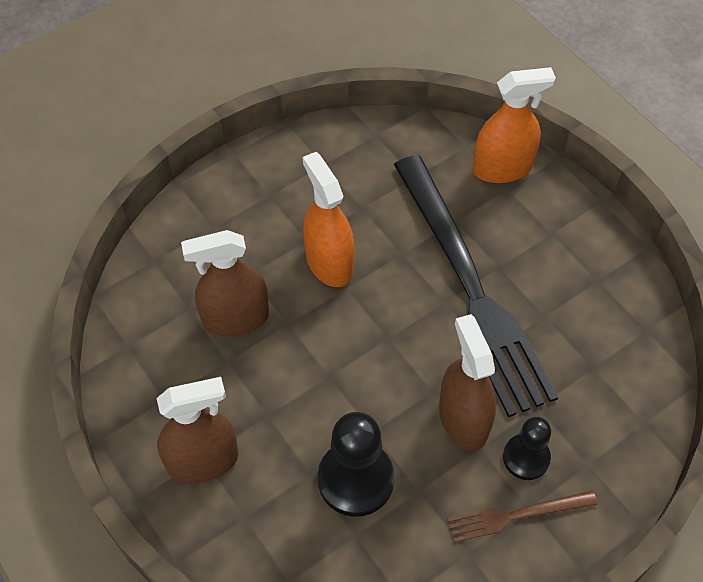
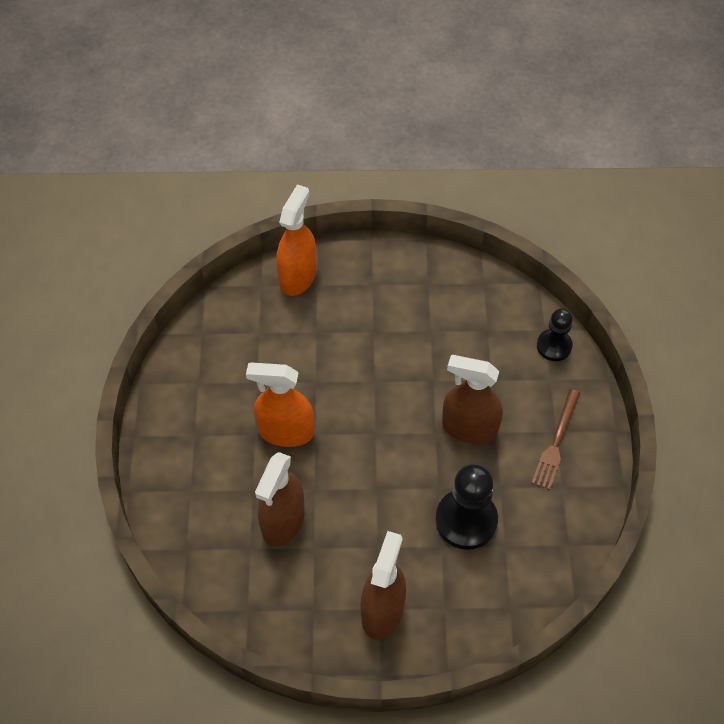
camera: 55 degrees left, 0 degrees up
(471, 288) = (376, 358): black fork -> none
(526, 458) = (521, 410): black pawn -> black pawn (554, 346)

